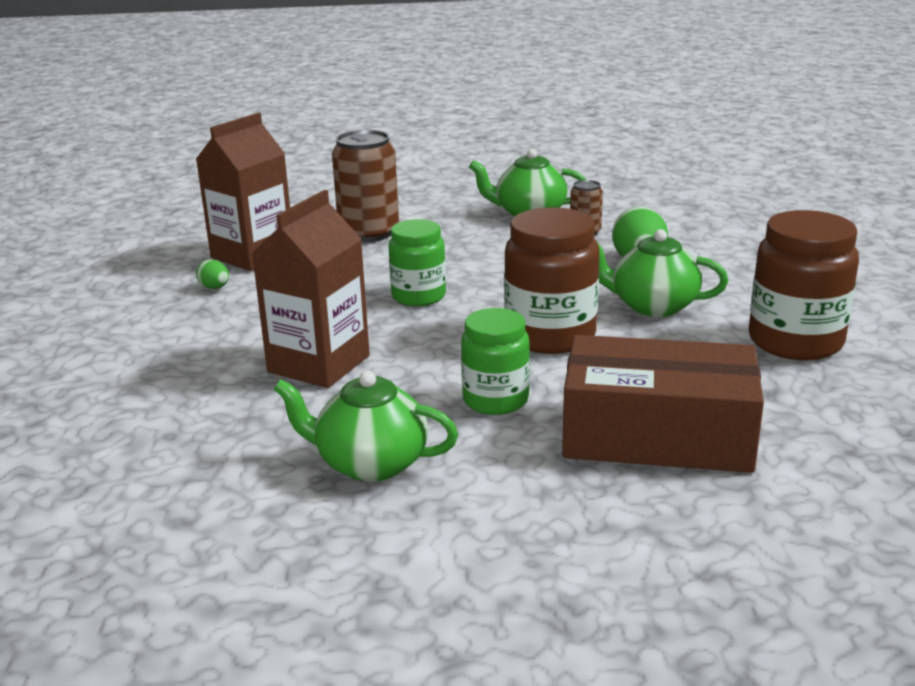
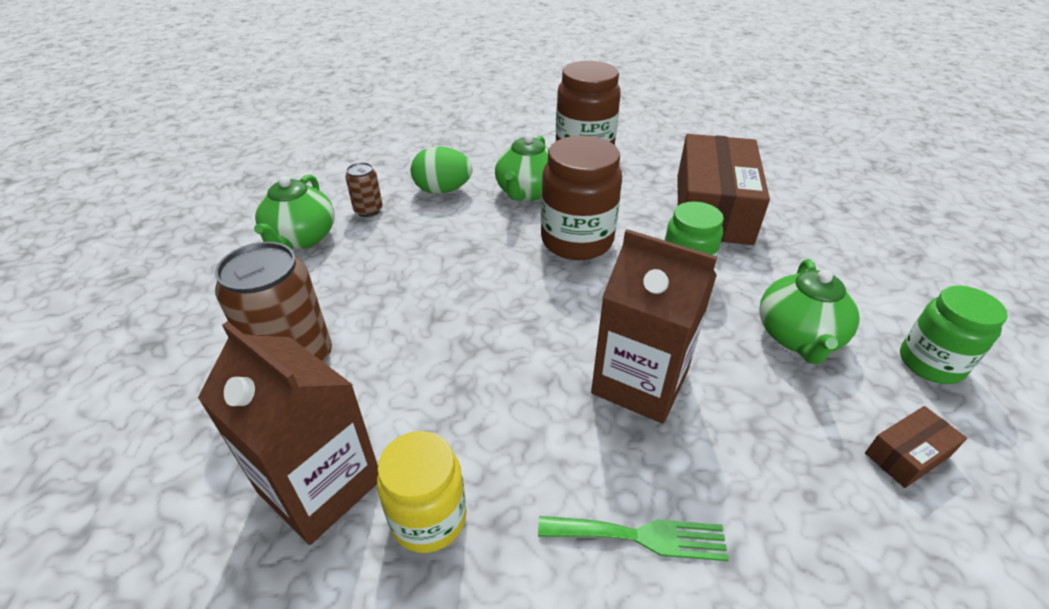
camera: 90 degrees left, 15 degrees up
(167, 358) = (641, 536): none -> green fork
(188, 501) = (907, 455): none -> brown box
(215, 288) = (429, 518): green egg -> yellow jar
(418, 296) = (490, 315): green jar -> green jar (930, 363)

